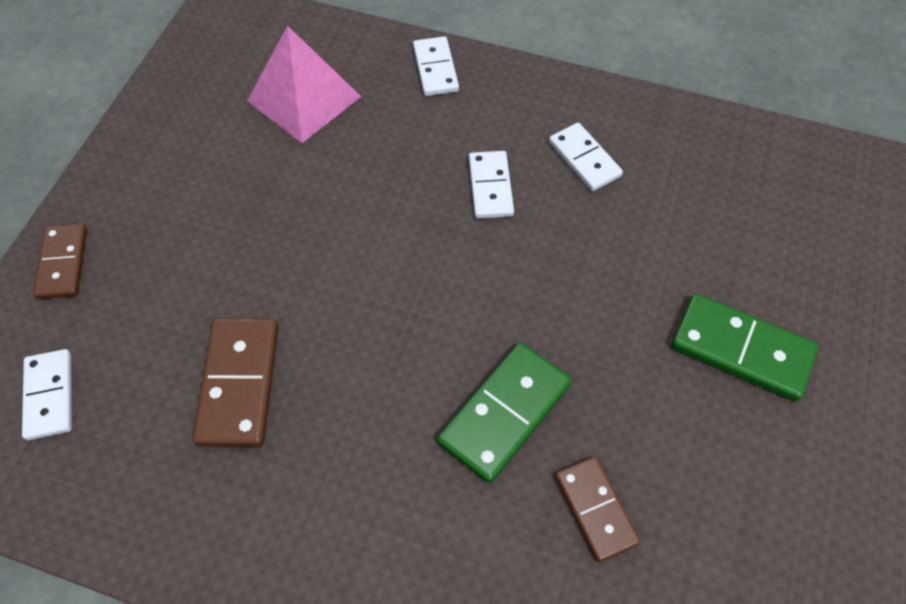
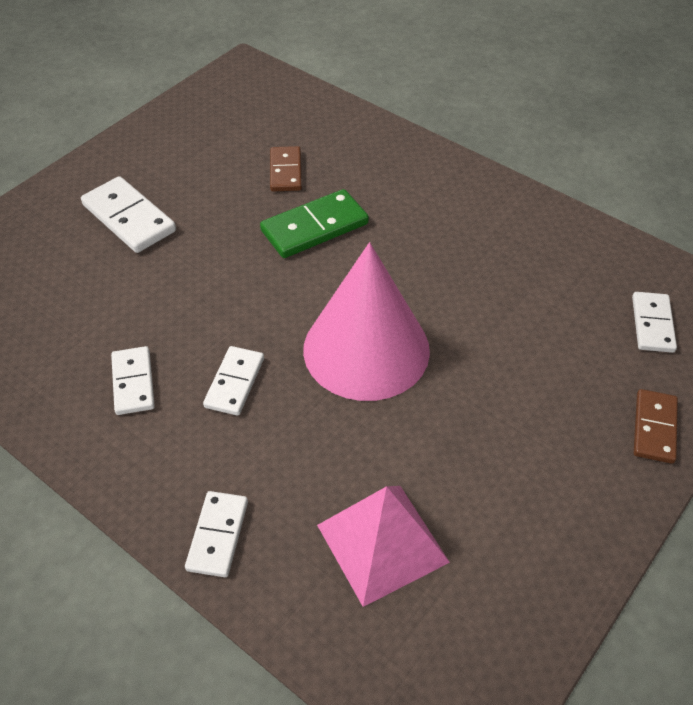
camera: 160 degrees left, 10 degrees down
(239, 384) = (501, 293): brown domino -> none
(375, 261) = (366, 349): none -> pink cone
(741, 349) = (129, 218): green domino -> white domino

